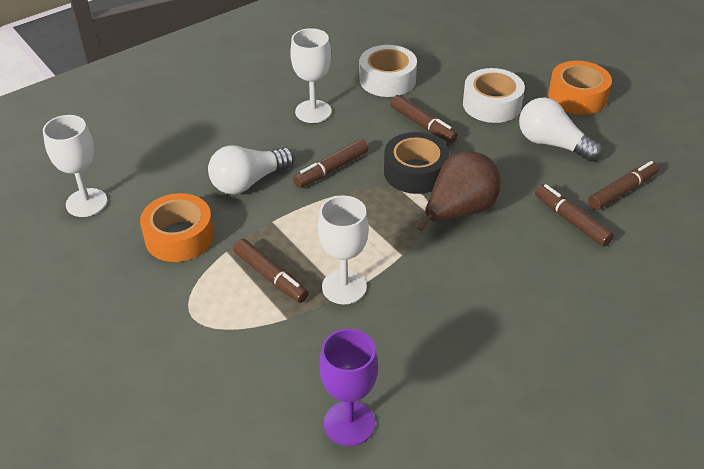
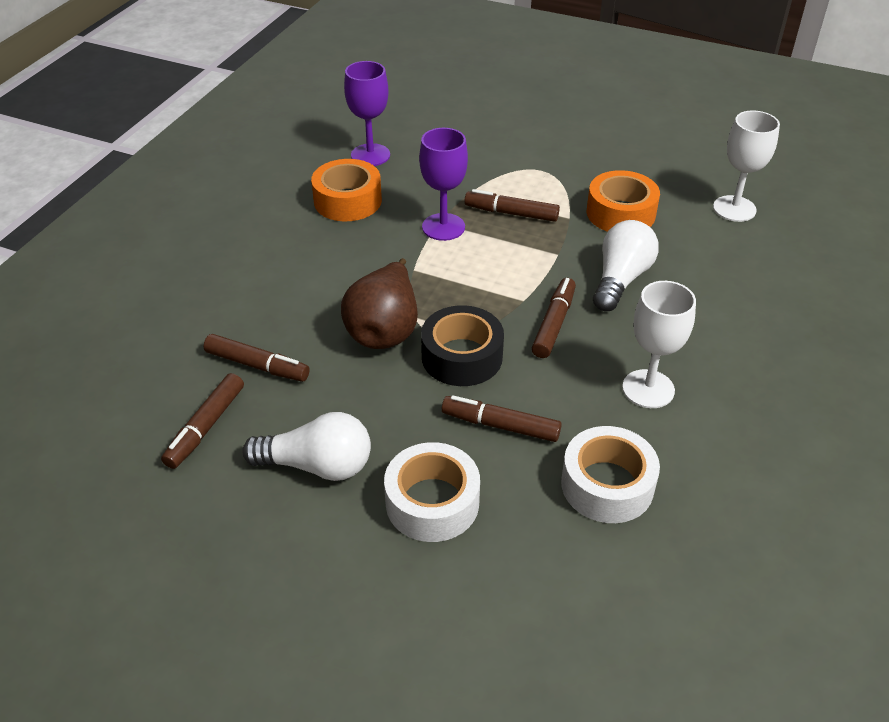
camera: 150 degrees right, 0 degrees up
(344, 287) = (443, 227): white goblet -> purple goblet
(577, 96) = (312, 578): orange tape -> orange tape (348, 201)

